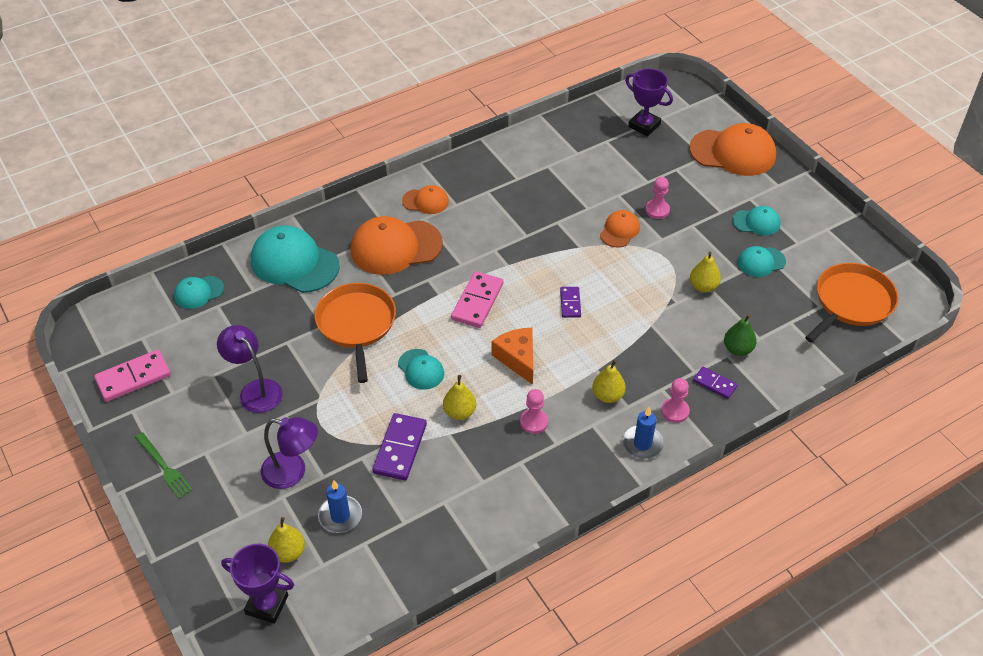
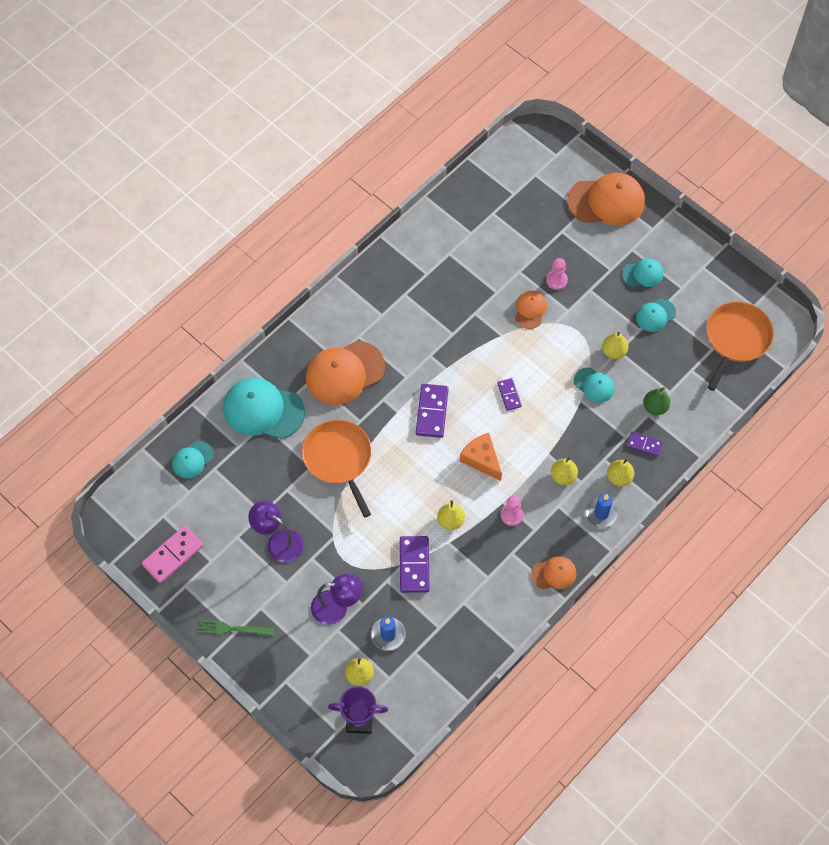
camera: 15 degrees left, 15 degrees up
(164, 467) = (233, 629): green fork -> green fork turned 150 degrees clockwise
(421, 369) = (406, 489): turquoise cap -> turquoise cap (594, 385)
(425, 201) = (354, 318): orange cap -> orange cap (554, 573)
(477, 302) = (432, 412): pink domino -> purple domino
(644, 125) = (521, 188): purple trophy -> none
(675, 411) = (619, 477): pink pawn -> yellow pear

